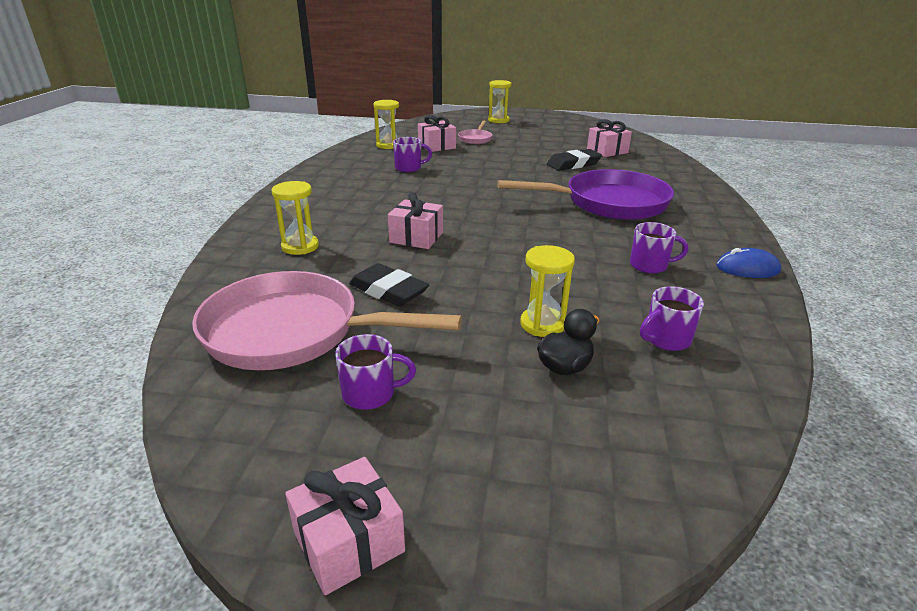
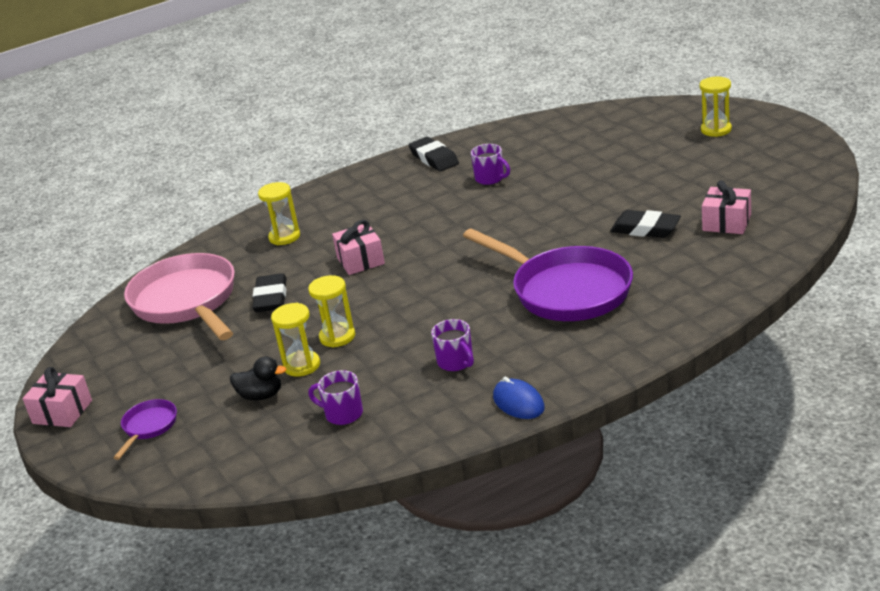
camera: 55 degrees right, 0 degrees up
(336, 169) = (434, 158): none -> black eraser
(370, 394) = (162, 357): purple mug -> none
(388, 145) = (529, 139): yellow hourglass -> yellow hourglass (337, 337)
(437, 146) = (569, 155): pink gift -> none
(475, 139) = (627, 155): pink pan -> none
(515, 472) = (148, 427): none -> purple pan

